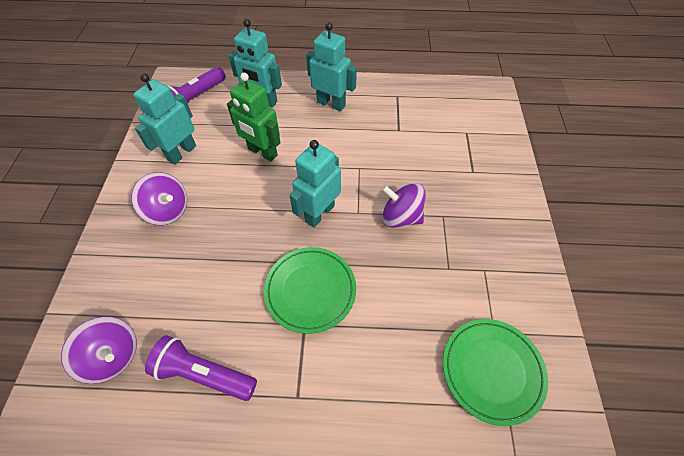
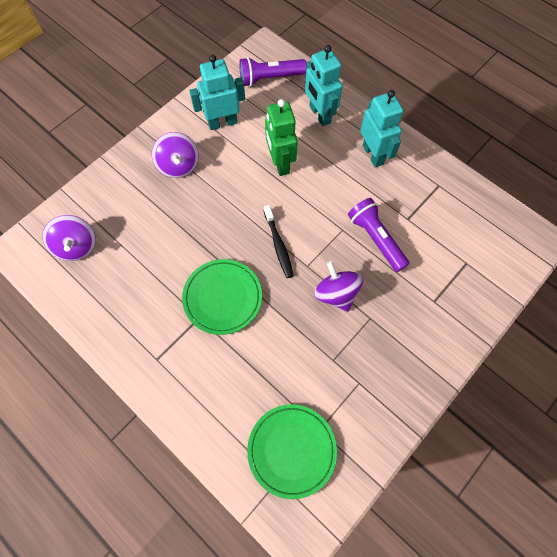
camera: 40 degrees right, 10 degrees up
(204, 374) = (116, 299): purple flashlight -> purple flashlight (376, 239)
(319, 213) = (278, 245): turquoise robot -> black toothbrush

